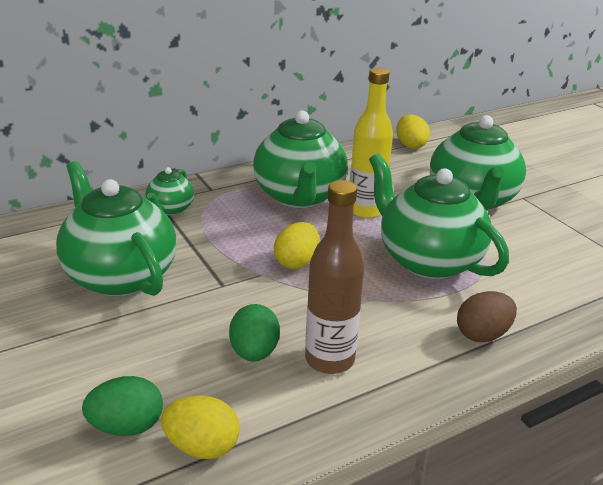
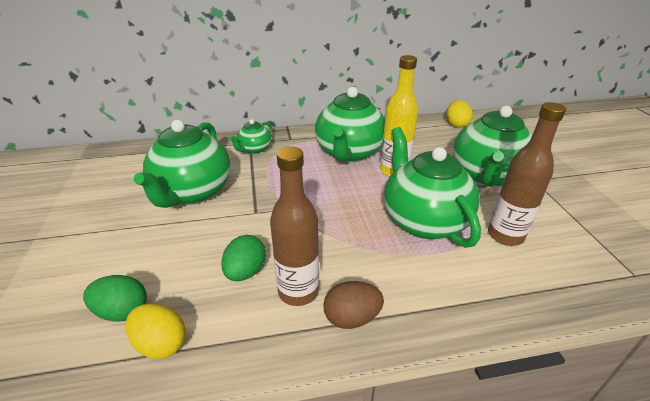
camera: 20 degrees right, 5 degrees up
(120, 275) = (192, 192): green teapot -> green teapot turned 150 degrees counterclockwise
(296, 262) = (318, 204): yellow egg -> none
(482, 334) = (439, 298): brown egg -> brown egg (351, 318)
(519, 260) = (505, 235): none -> brown bottle

